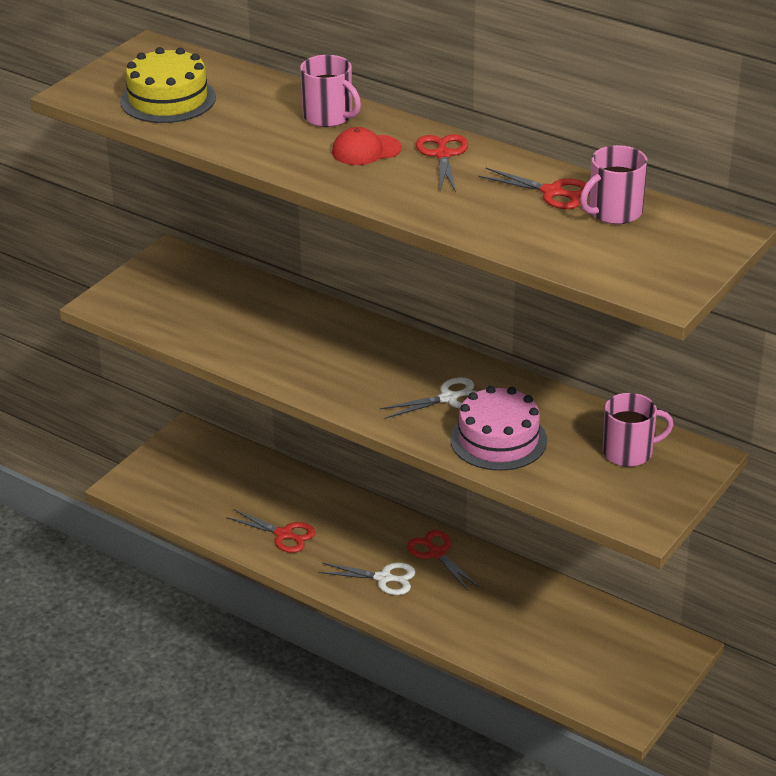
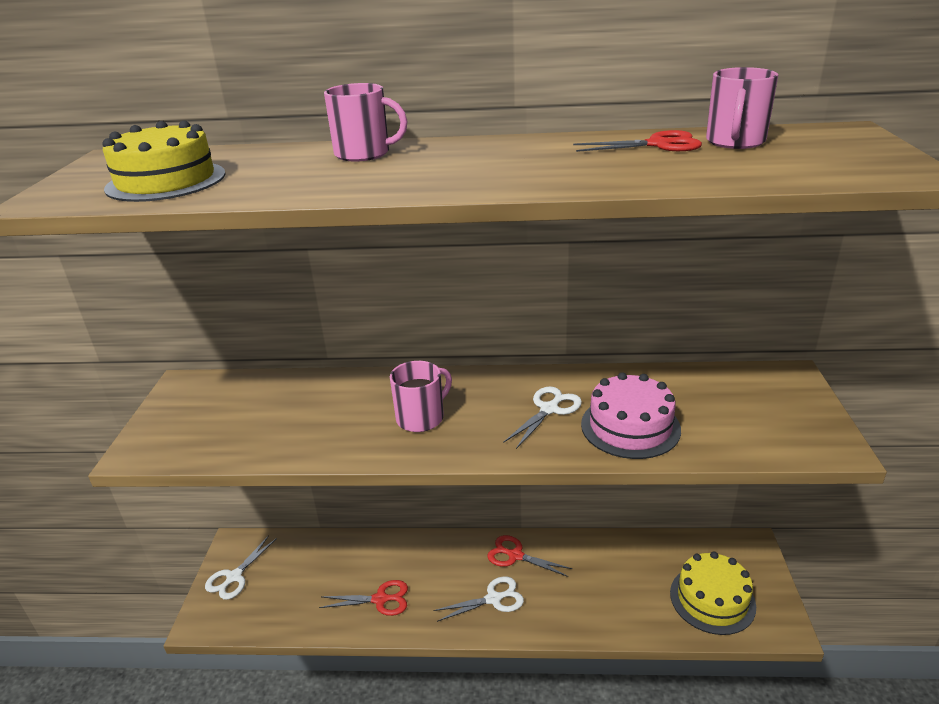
camera: 30 degrees left, 5 degrees down
(171, 461) = (234, 577): none -> white scissors
(366, 150) = (437, 163): red cap -> none
(443, 155) = (516, 149): red scissors -> none
(587, 668) = (712, 599): none -> yellow cake
(629, 452) = (738, 394): pink mug -> pink mug (421, 418)

